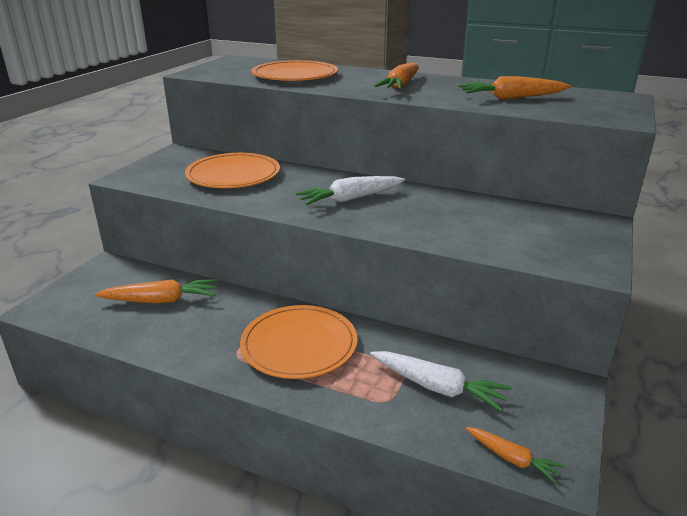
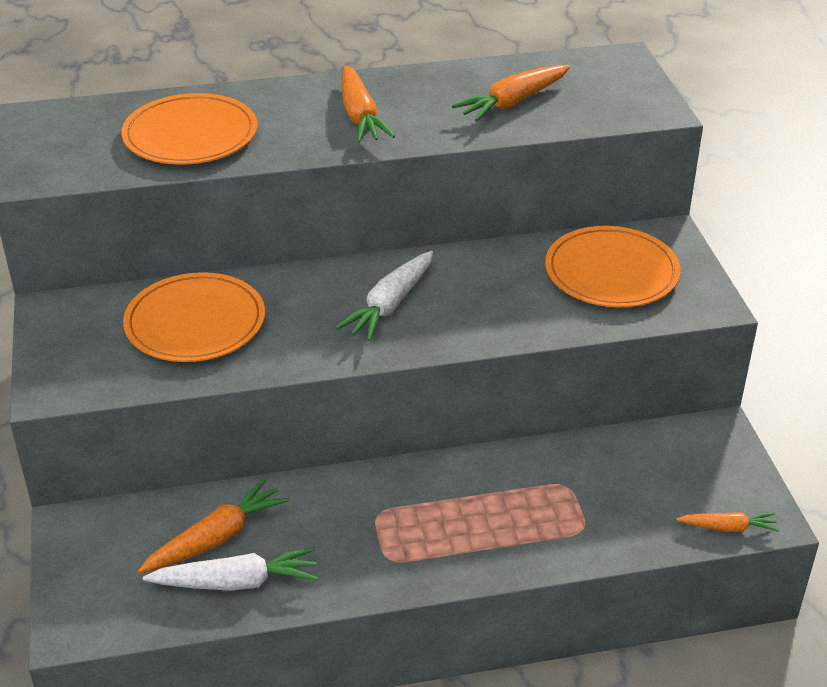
camera: 35 degrees left, 10 degrees up
(299, 345) = (440, 513): orange plate -> orange plate (611, 272)
(438, 387) = (614, 491): white carrot -> white carrot (236, 582)

